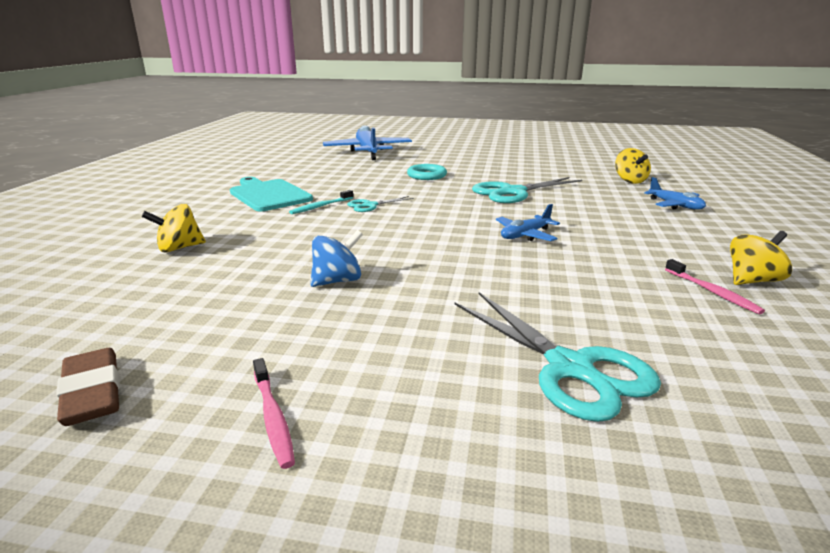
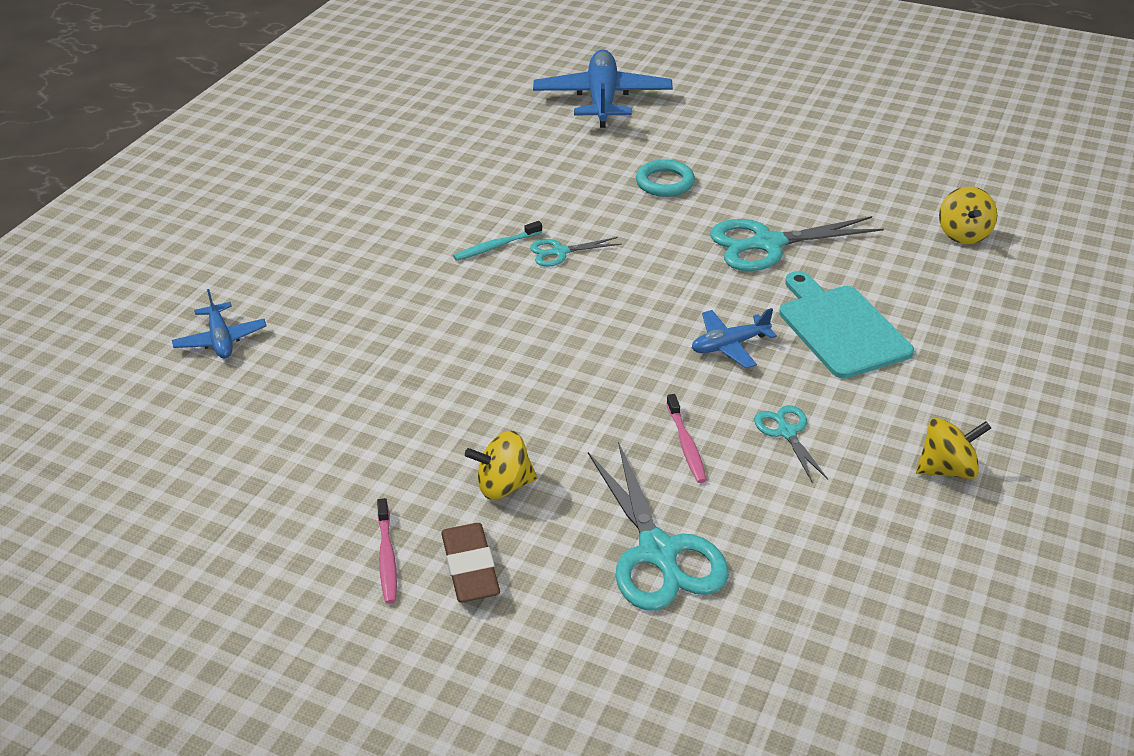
camera: 15 degrees right, 15 degrees up
(92, 393) = (248, 506): brown eraser -> brown eraser (470, 568)
(179, 248) = (320, 312): yellow spinning top -> yellow spinning top (504, 485)
(269, 195) = (435, 208): turquoise cutting board -> turquoise cutting board (840, 328)
(337, 281) = (480, 396): blue spinning top -> none
(610, 274) = (787, 432): none -> turquoise scissors
(675, 205) = (980, 307): blue plane -> blue plane (221, 339)
(712, 292) = (882, 479): pink toothbrush -> pink toothbrush (686, 444)

